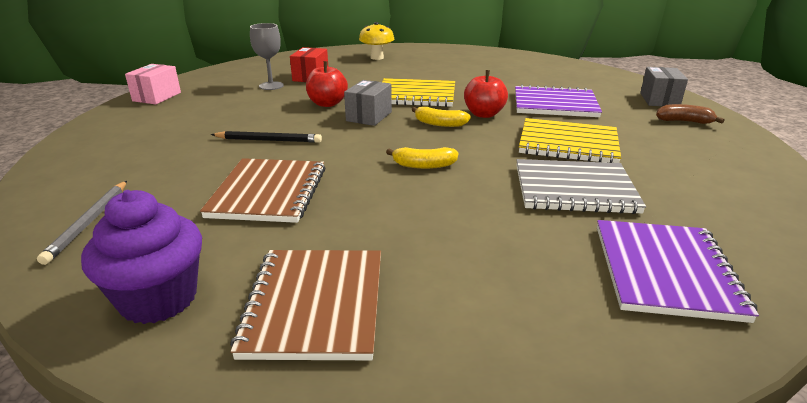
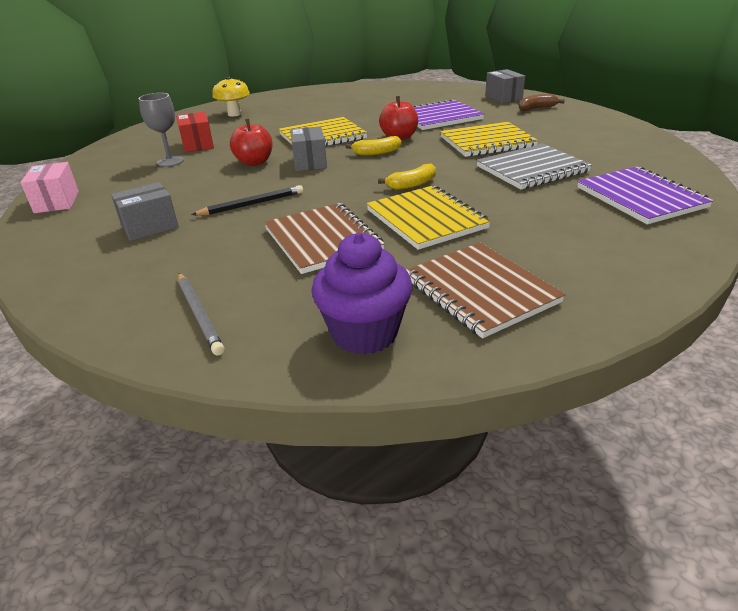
camera: 30 degrees left, 5 degrees up
(176, 135) = (150, 227): none -> grey box
(383, 206) = (426, 219): none -> yellow notebook

